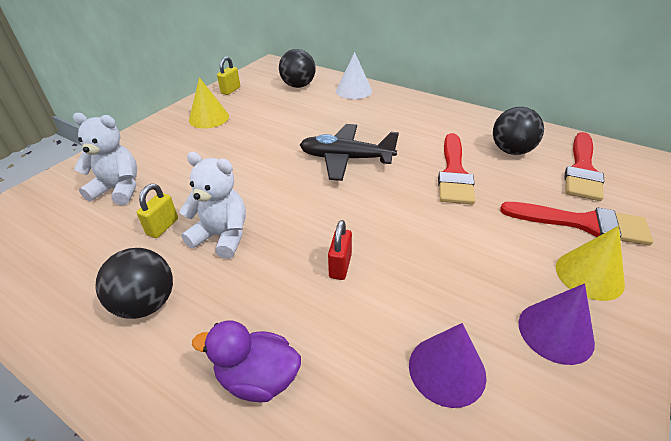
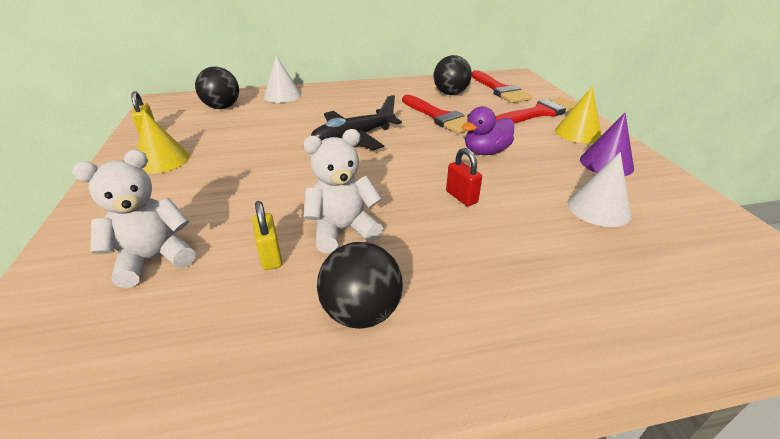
camera: 45 degrees left, 5 degrees down
(258, 378) = (526, 287): purple duck -> purple duck (485, 152)
(447, 370) = (598, 208): purple cone -> white cone

